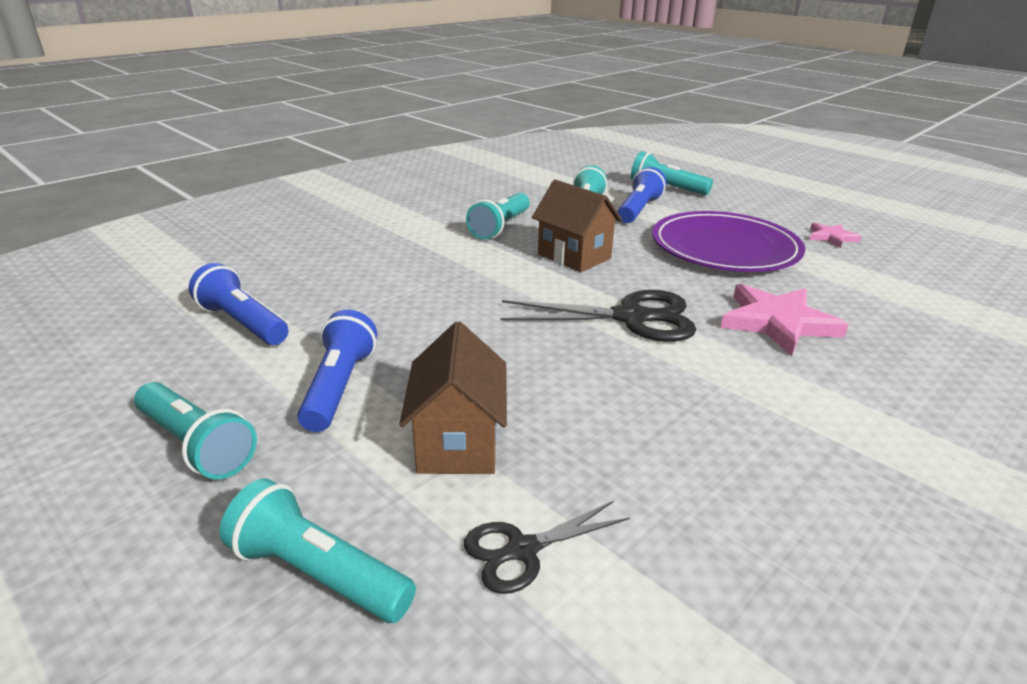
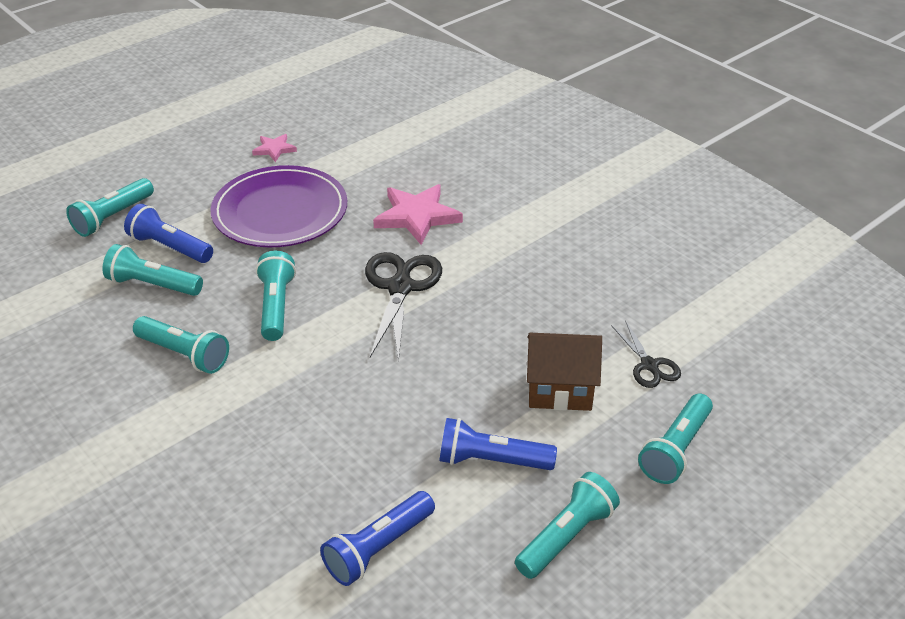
camera: 85 degrees left, 10 degrees up
(574, 256) = (276, 306): brown house -> turquoise flashlight

